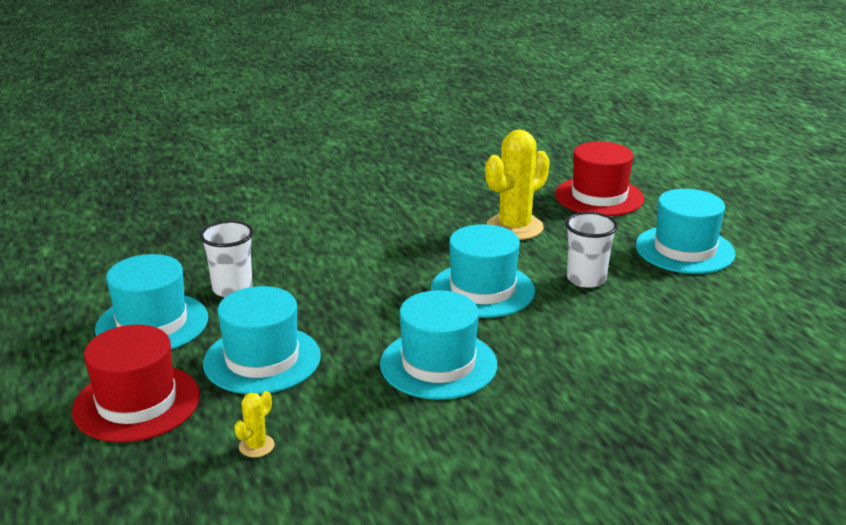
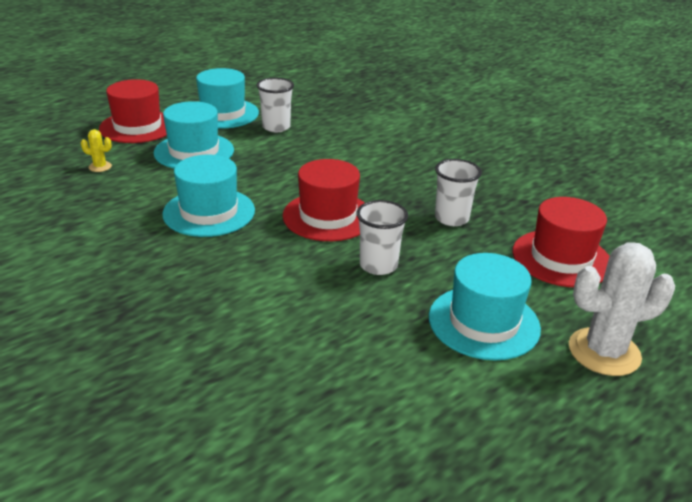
camera: 70 degrees right, 5 degrees up
(482, 290) = (328, 216): turquoise hat -> red hat
(514, 227) = (451, 218): yellow cactus -> white cup
(727, 214) = (604, 352): none -> white cactus

